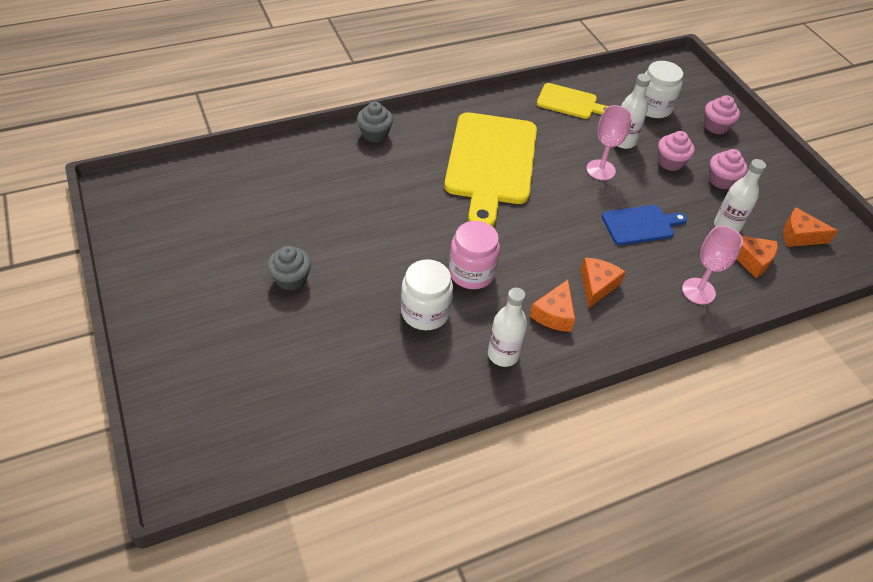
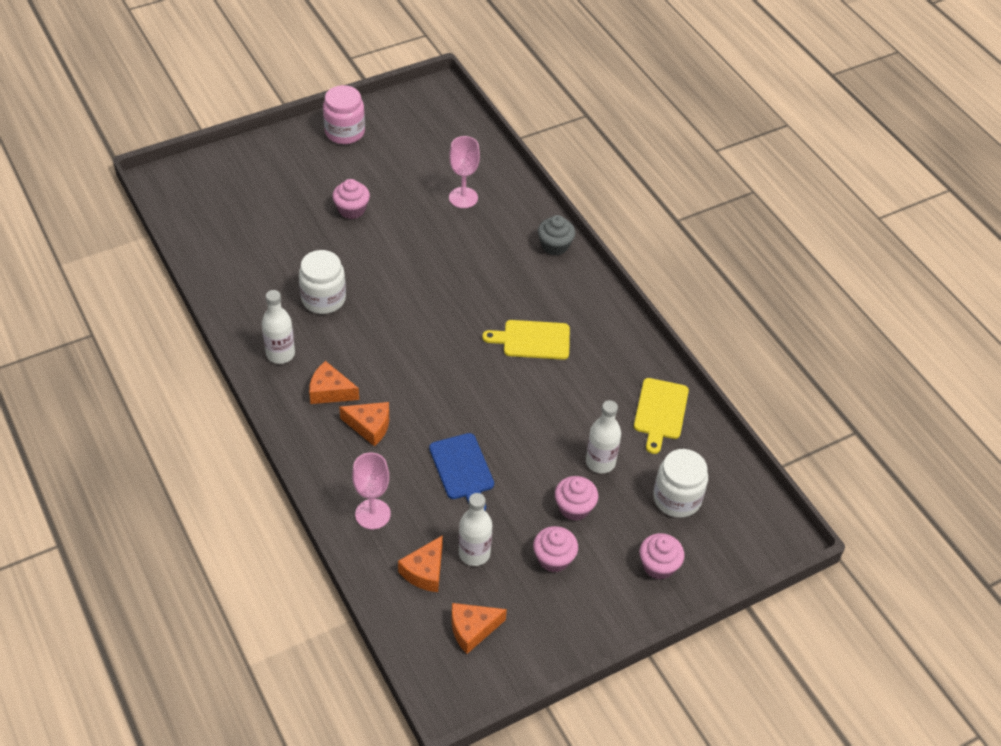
camera: 85 degrees right, 0 degrees up
(291, 279) = (351, 210): grey cupcake -> pink cupcake
(471, 273) = (374, 329): pink jar -> pink jar (345, 132)
(490, 163) = (532, 340): yellow cutting board -> yellow cutting board, size x0.50
(600, 170) = (544, 437): pink goblet -> pink goblet (463, 198)
(799, 235) = (472, 629): orange cheese -> orange cheese turned 120 degrees counterclockwise

